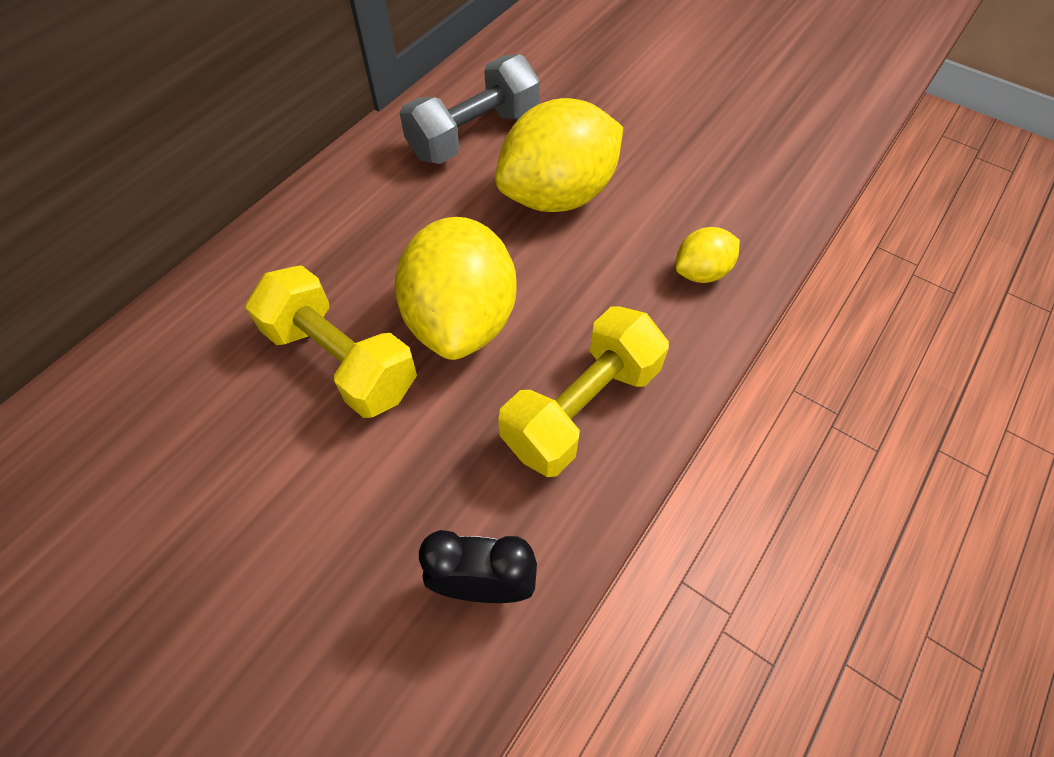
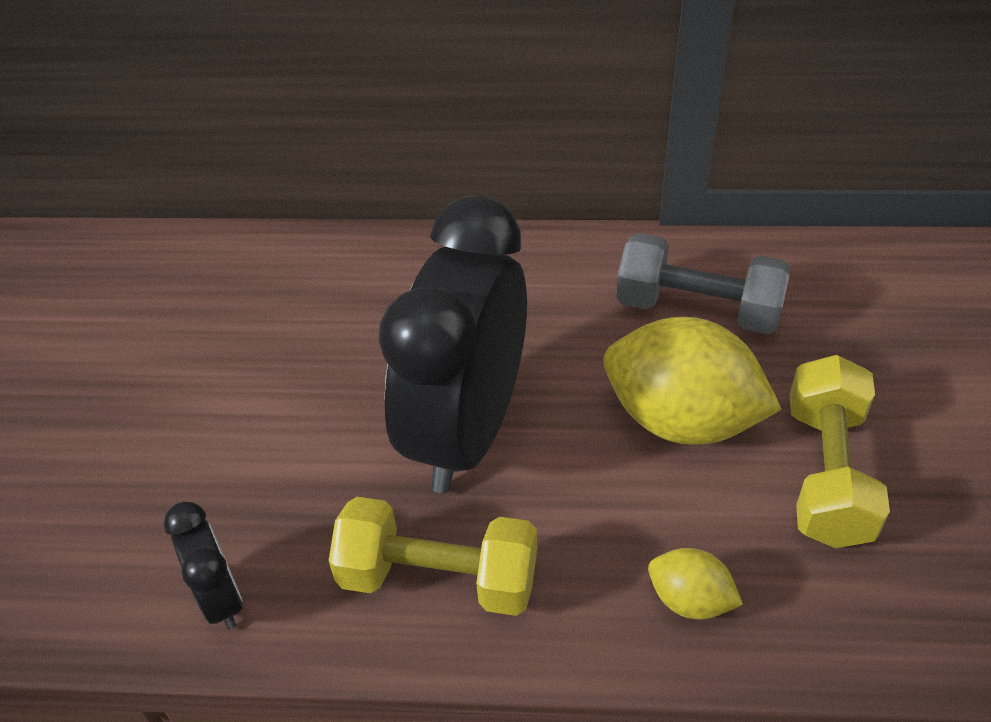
camera: 60 degrees right, 10 degrees down
(341, 361) = (363, 375): yellow dumbbell -> yellow dumbbell (827, 473)
(461, 320) = (467, 431): yellow lemon -> black clock

